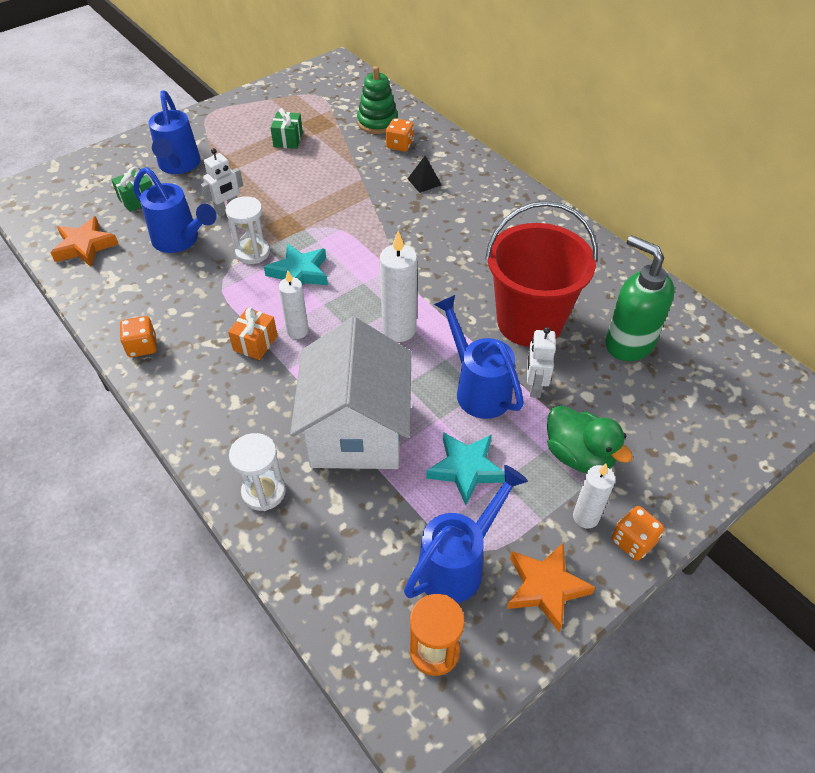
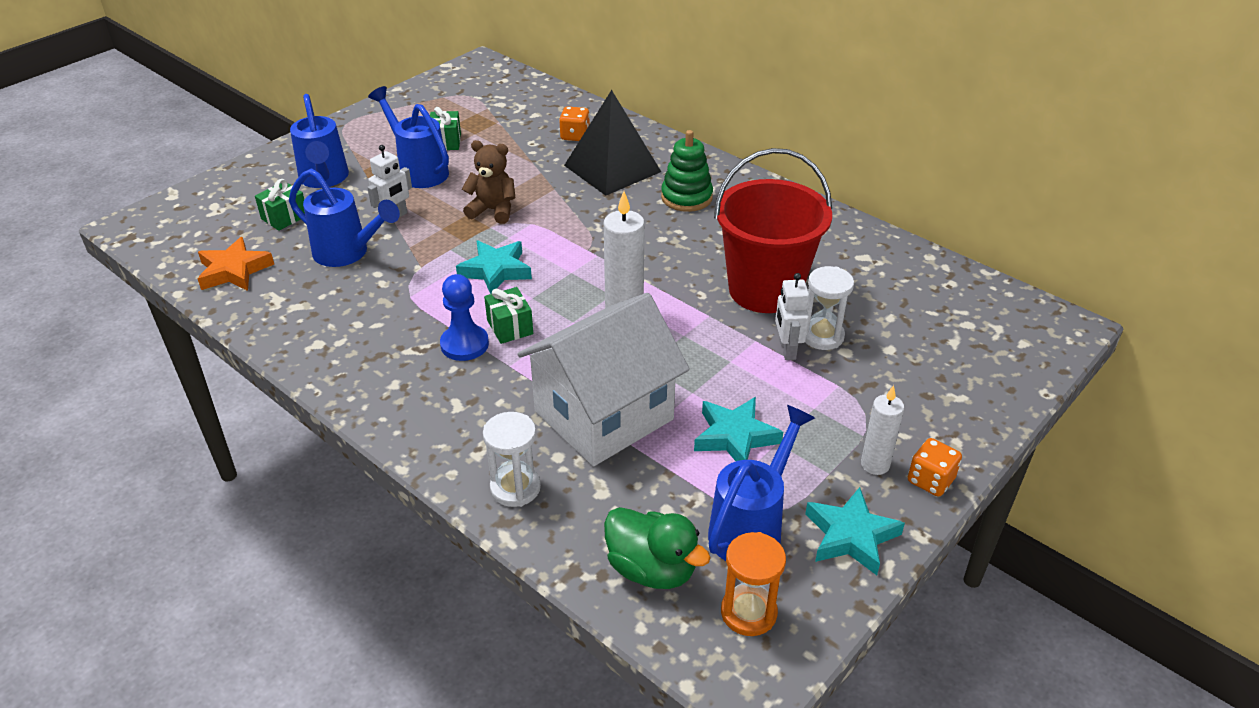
camera: 10 degrees left, 10 degrees down
(142, 346) = (332, 363): orange dice -> none
(253, 252) = (436, 256): white hourglass -> white hourglass (822, 336)
(255, 343) = (464, 344): orange gift -> blue pawn
(297, 331) = (510, 327): white candle -> green gift
(311, 212) = (493, 210): none -> brown teddy bear
(356, 430) = (604, 415): white house -> white house turned 60 degrees clockwise
(377, 122) = (543, 116): green stacking toy -> green stacking toy (686, 197)
(424, 182) = (612, 168): black pyramid -> black pyramid, size x2.43
(477, 388) = (726, 359): blue watering can -> blue watering can (418, 170)
(545, 588) = (851, 536): orange star -> turquoise star
(578, 455) = (852, 408): green duck -> green duck (652, 569)
(628, 343) = (875, 297): green soap dispenser -> none

